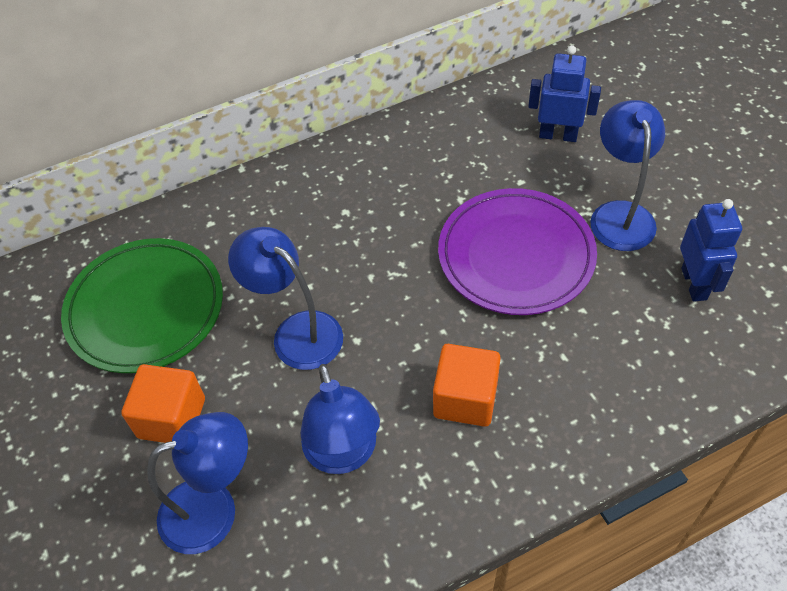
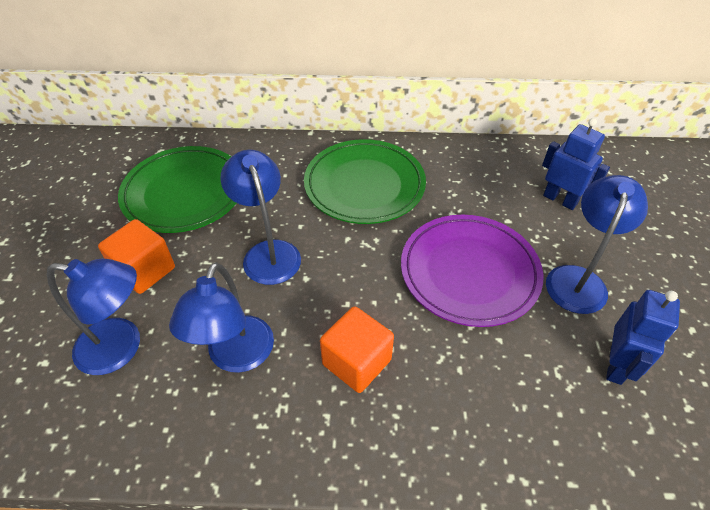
camera: 25 degrees right, 5 degrees down
(348, 207) = (364, 185): none -> green plate

